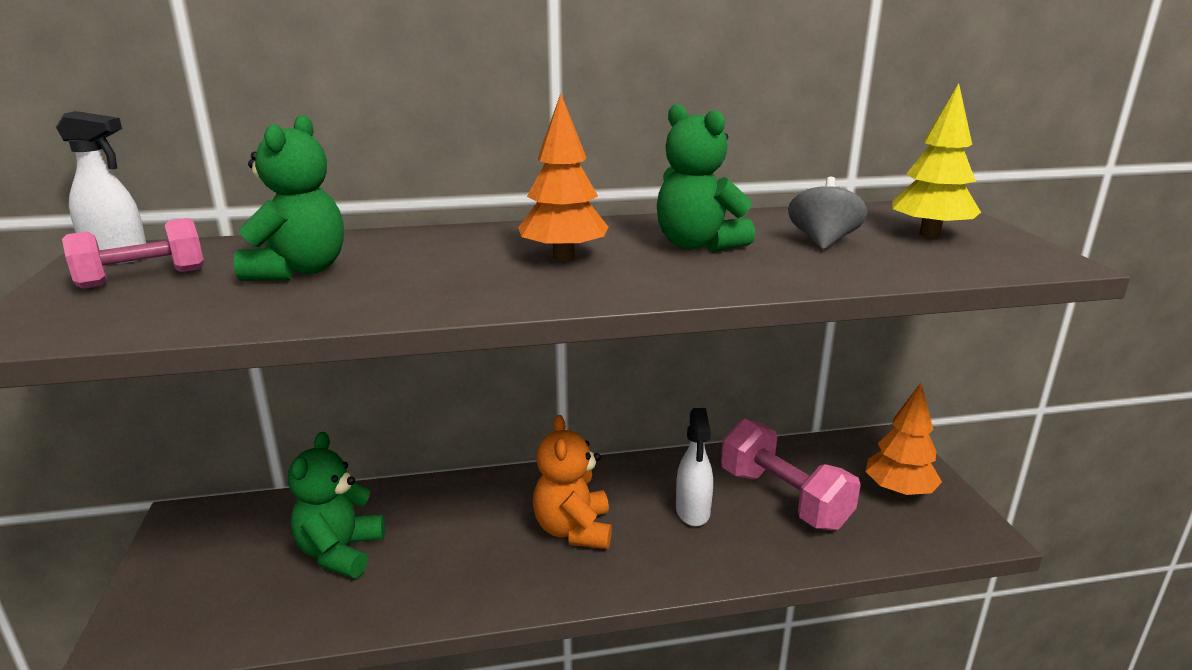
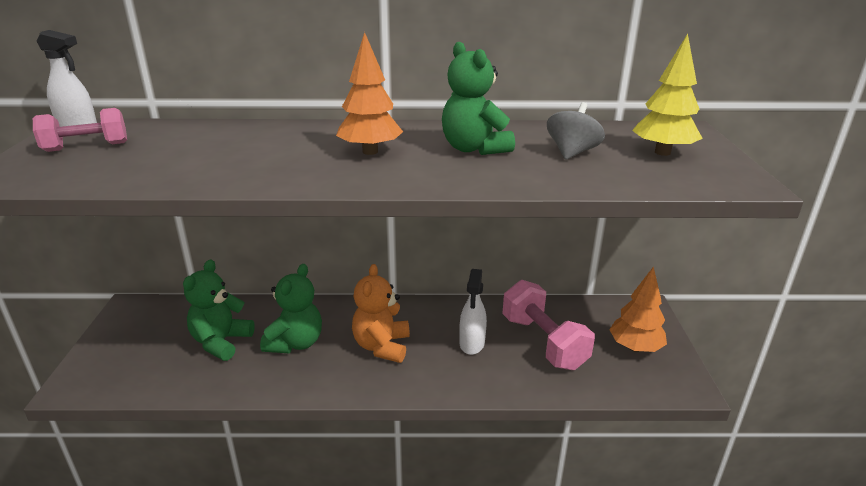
camera: 10 degrees right, 5 degrees up
(299, 271) = (186, 149): green teddy bear -> green teddy bear (295, 343)

